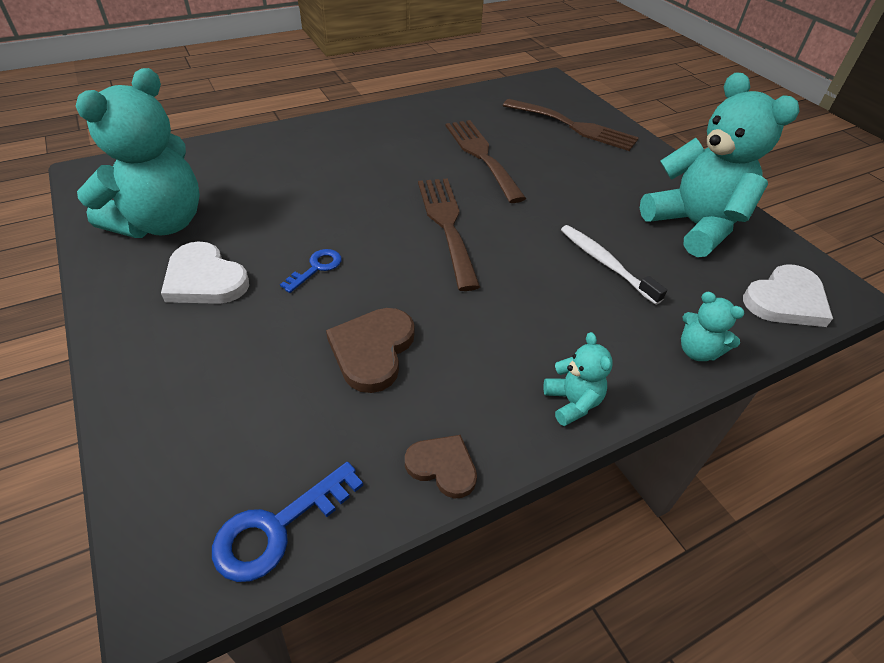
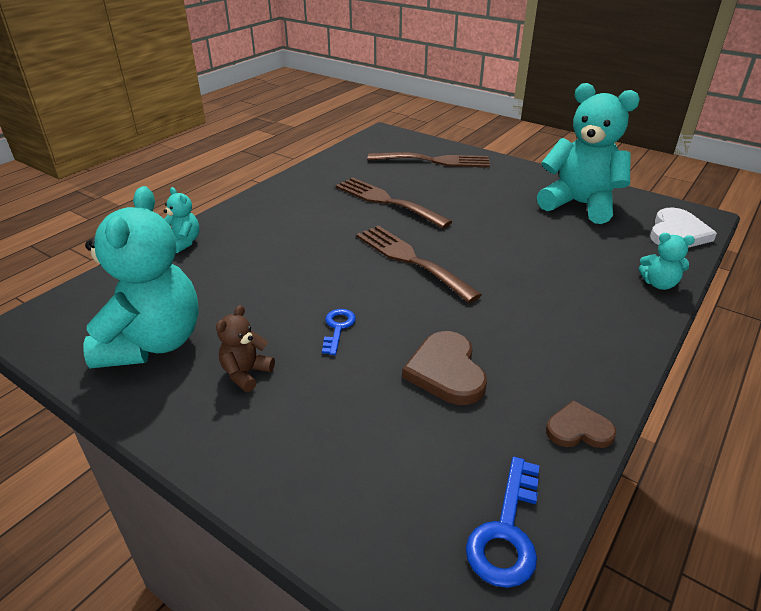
camera: 25 degrees left, 10 degrees down
(204, 279) = (246, 373): white heart -> brown teddy bear
(572, 402) = (618, 348): turquoise teddy bear -> turquoise teddy bear (183, 242)
(605, 263) = (548, 248): white toothbrush -> none

